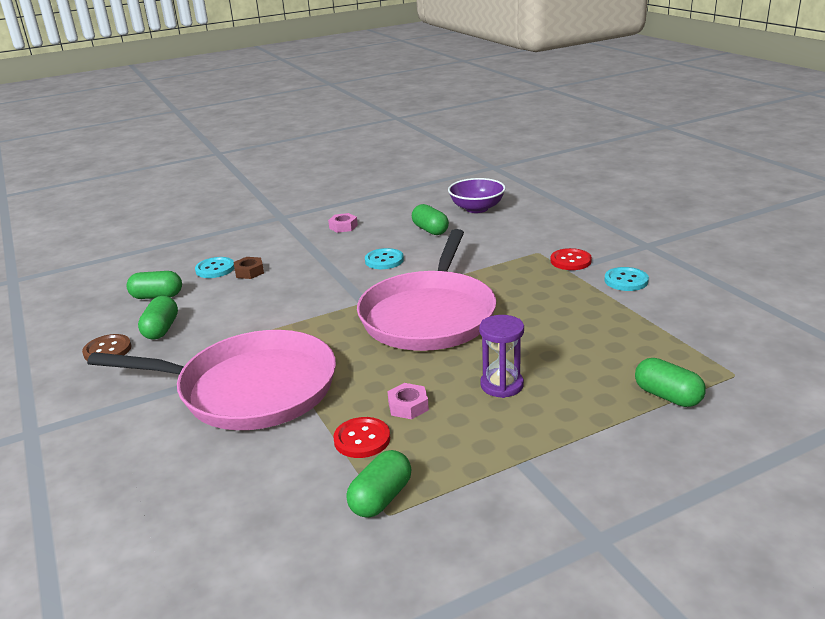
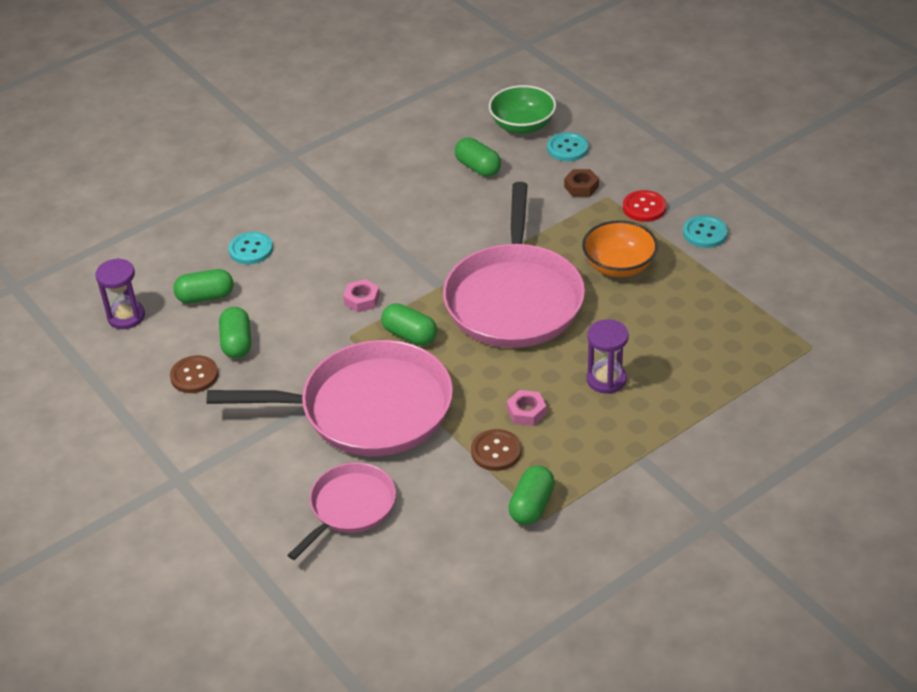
camera: 10 degrees left, 15 degrees up
(83, 305) = (126, 316): none -> purple hourglass
(181, 477) = (350, 507): none -> pink pan
(249, 272) = (293, 251): brown nut -> brown nut (581, 187)
(343, 227) = (373, 168): pink nut -> pink nut (362, 300)
(362, 439) = (496, 451): red button -> brown button
(384, 260) = (440, 221): turquoise button -> turquoise button (567, 148)
(477, 208) = (522, 126): purple bowl -> green bowl
(537, 298) = (619, 266): none -> orange bowl
(667, 396) = (755, 377): green capsule -> green capsule (410, 335)

